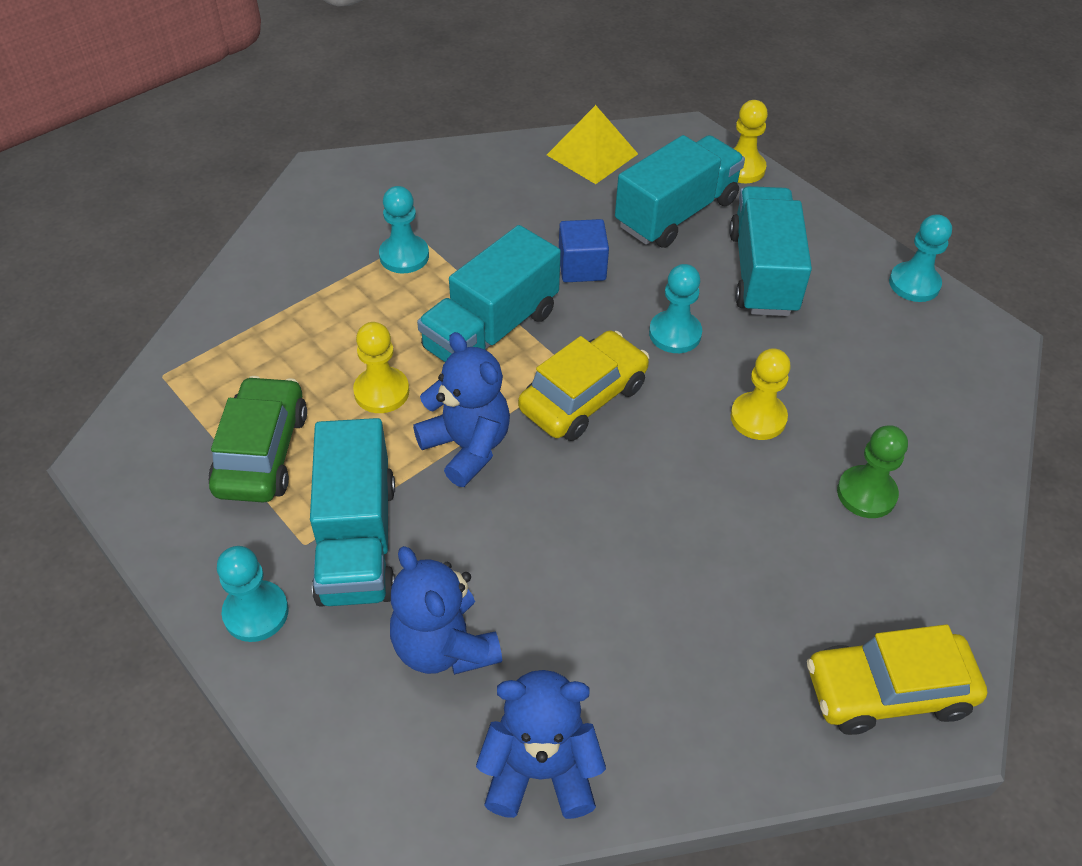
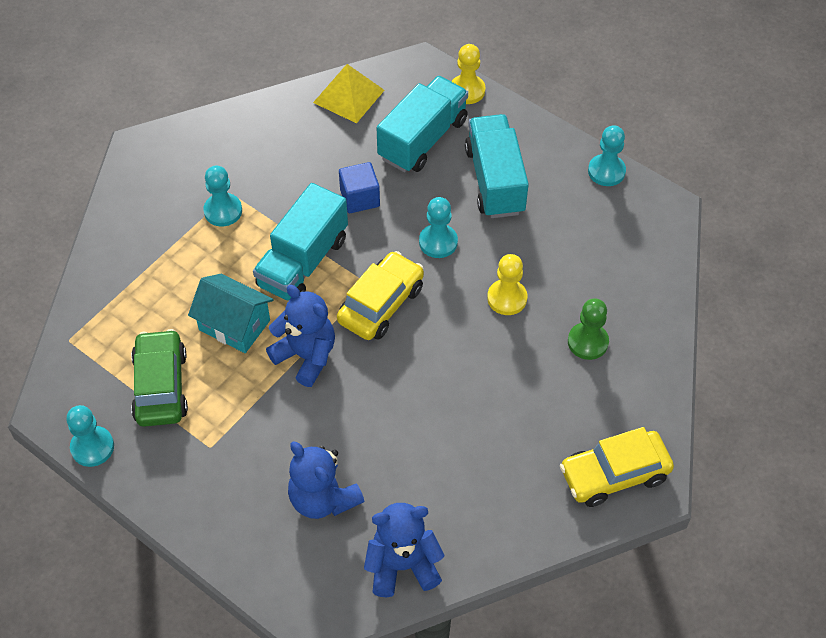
camera: 10 degrees left, 5 degrees up
(256, 612) = (191, 500): turquoise pawn -> turquoise pawn (92, 447)
(357, 540) = (246, 438): turquoise truck -> none
(381, 392) = (234, 325): yellow pawn -> turquoise house

